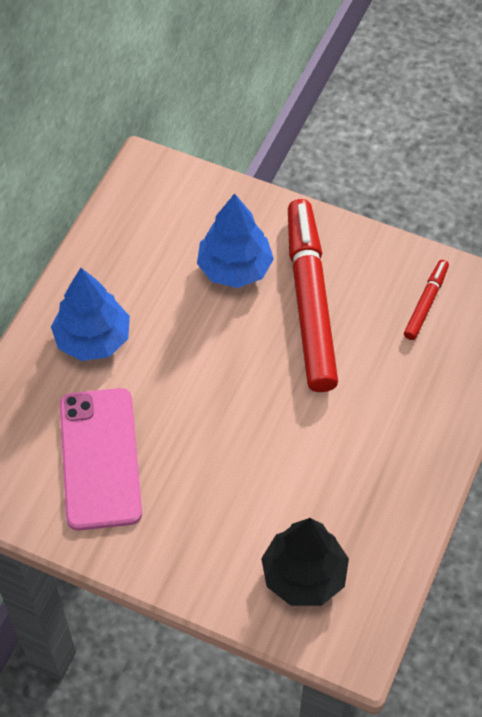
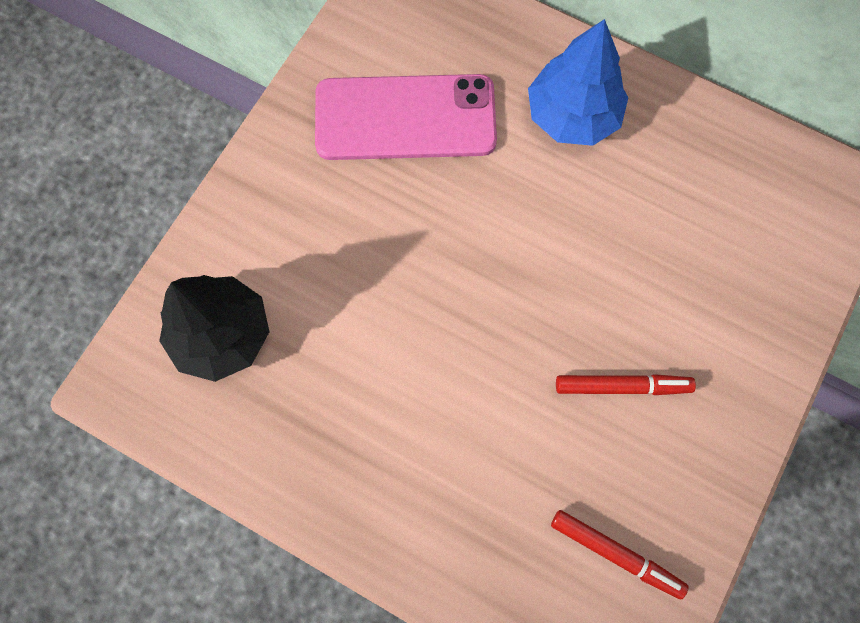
camera: 95 degrees right, 15 degrees up
(234, 268) = (679, 291): blue tree -> none
(310, 302) = (622, 386): red marker -> red marker, size x0.45

